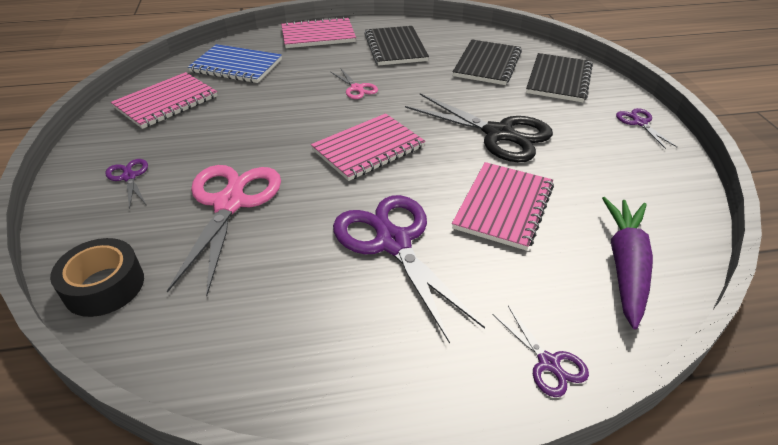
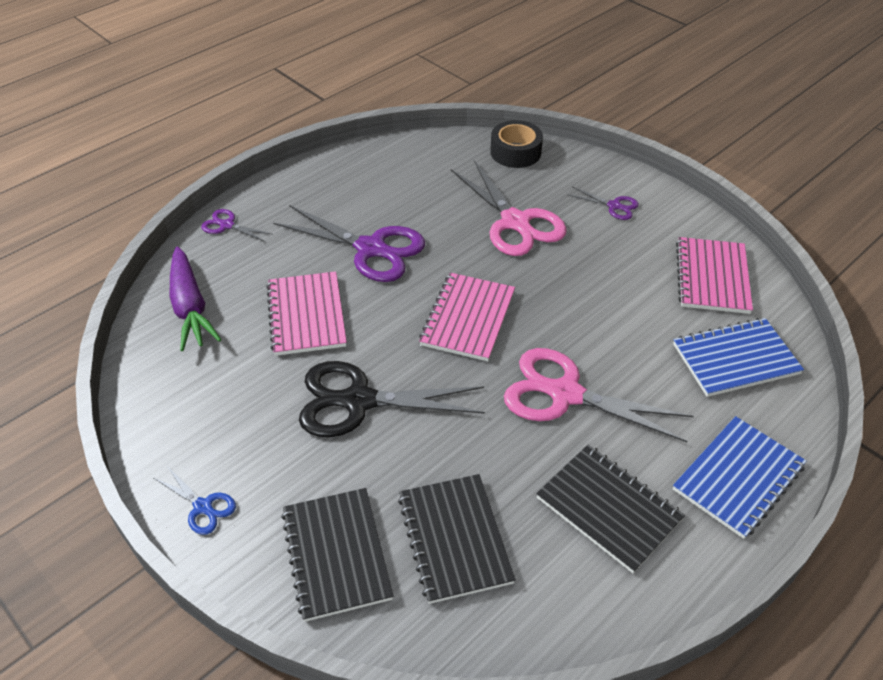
camera: 145 degrees right, 5 degrees up
(318, 35) = (738, 478): pink notebook -> blue notebook
(357, 88) = (565, 394): pink scissors -> pink scissors, size x2.11
(639, 123) = (203, 506): purple scissors -> blue scissors

